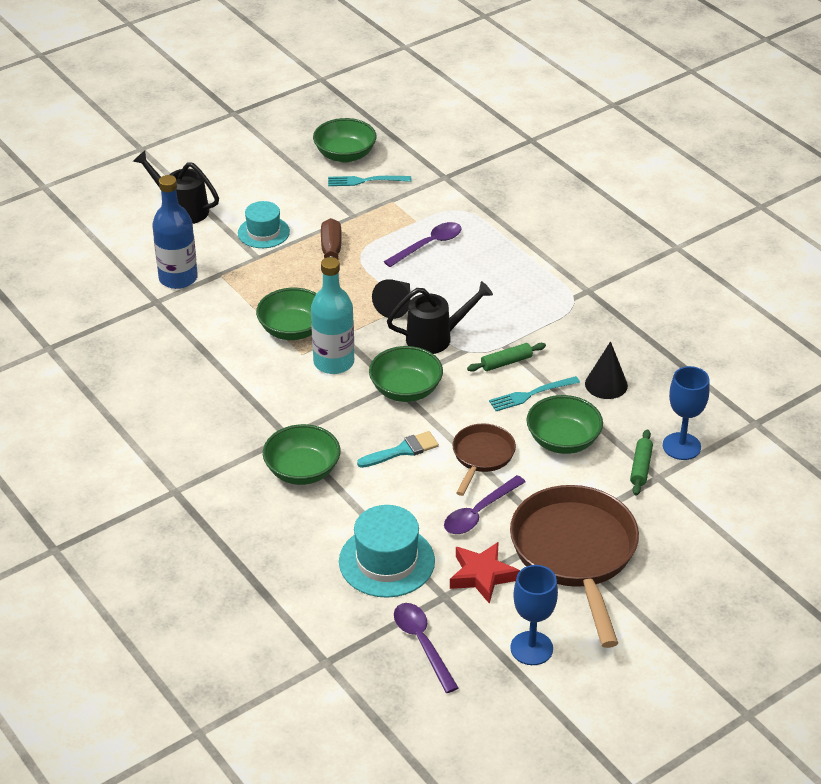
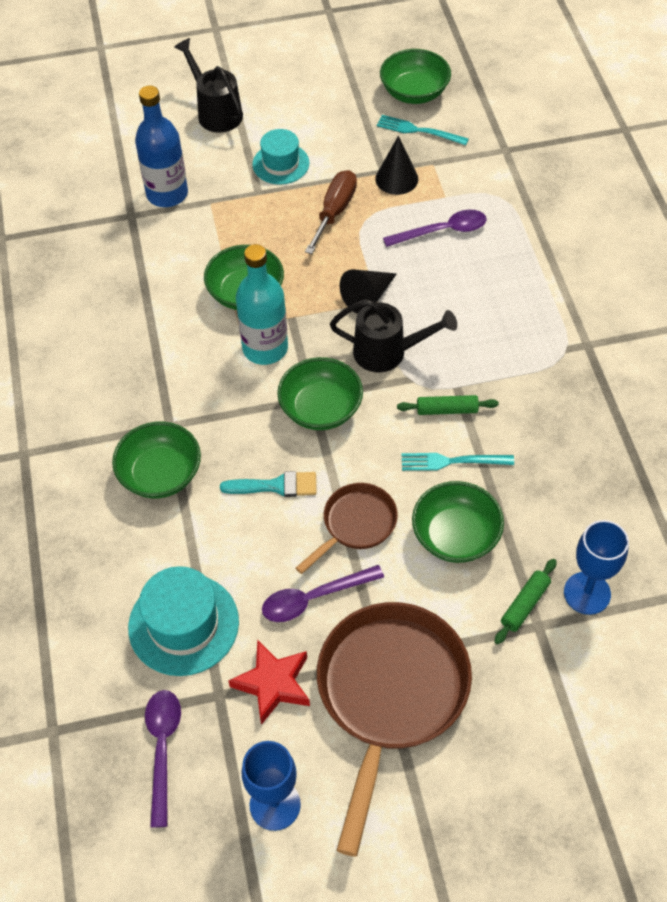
camera: 25 degrees right, 15 degrees up
(606, 384) = (543, 477): black cone -> black cone (396, 179)

